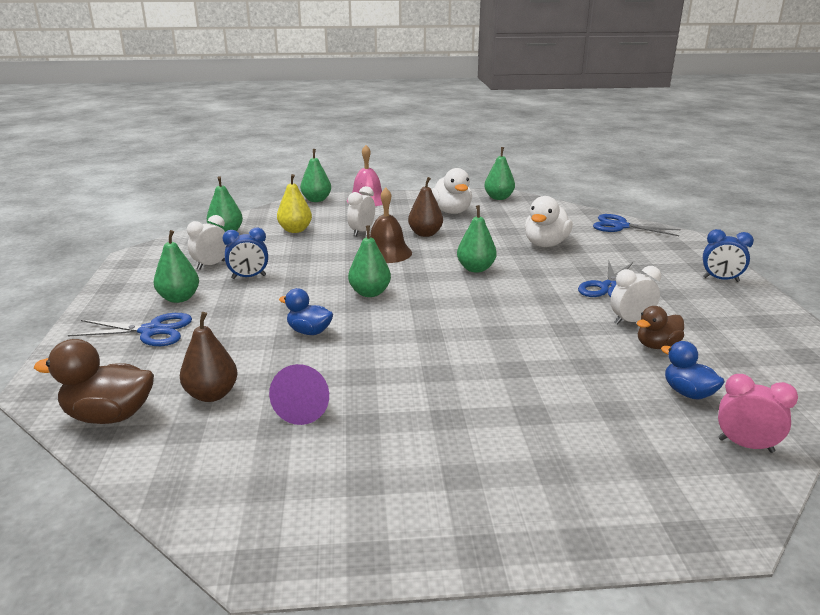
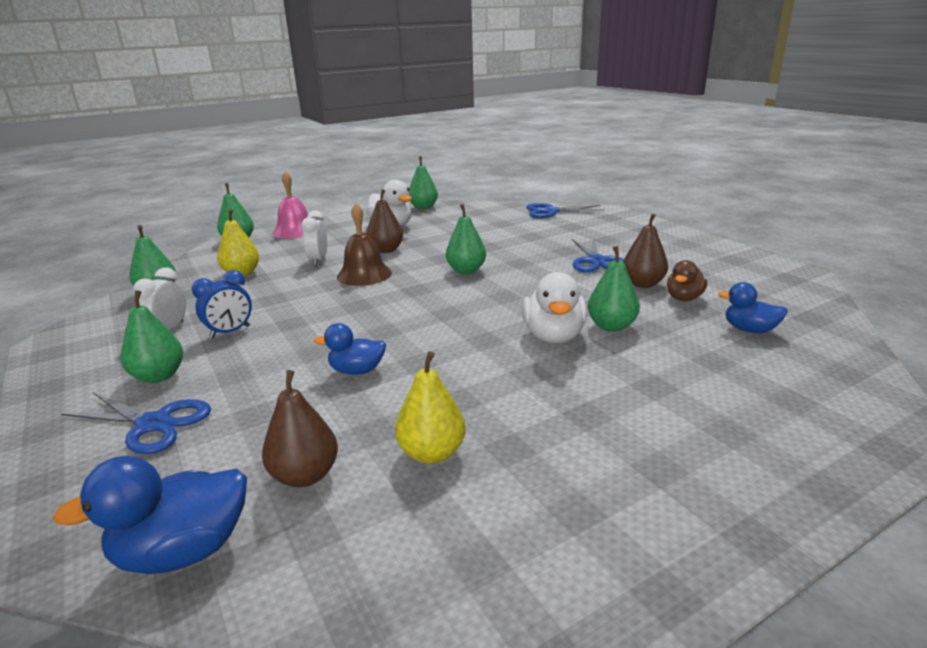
camera: 25 degrees left, 0 degrees up
(109, 416) = (184, 551): brown duck -> blue duck
(151, 331) = (153, 424): blue scissors -> blue scissors turned 45 degrees clockwise
(305, 407) = (432, 453): purple cone -> yellow pear
(370, 293) = (385, 316): green pear -> green pear (611, 326)
(545, 244) = (505, 237): white duck -> white duck (553, 336)
(631, 321) = (643, 284): white clock -> brown pear
(721, 279) = (670, 236): blue clock -> none
(745, 445) = (836, 359): pink clock -> none

